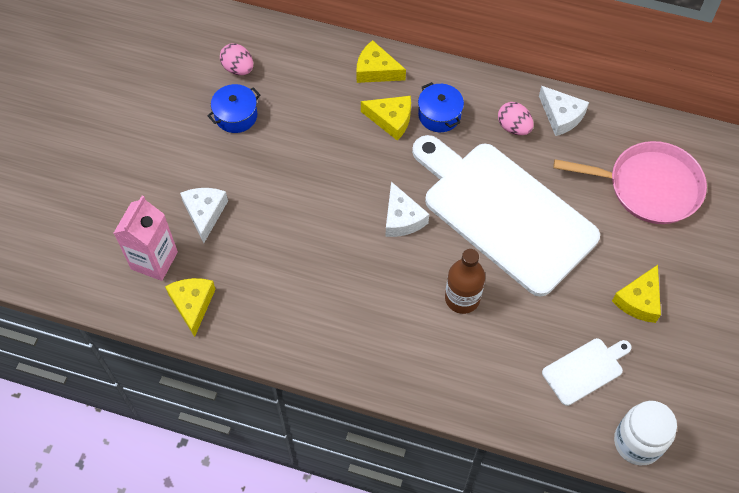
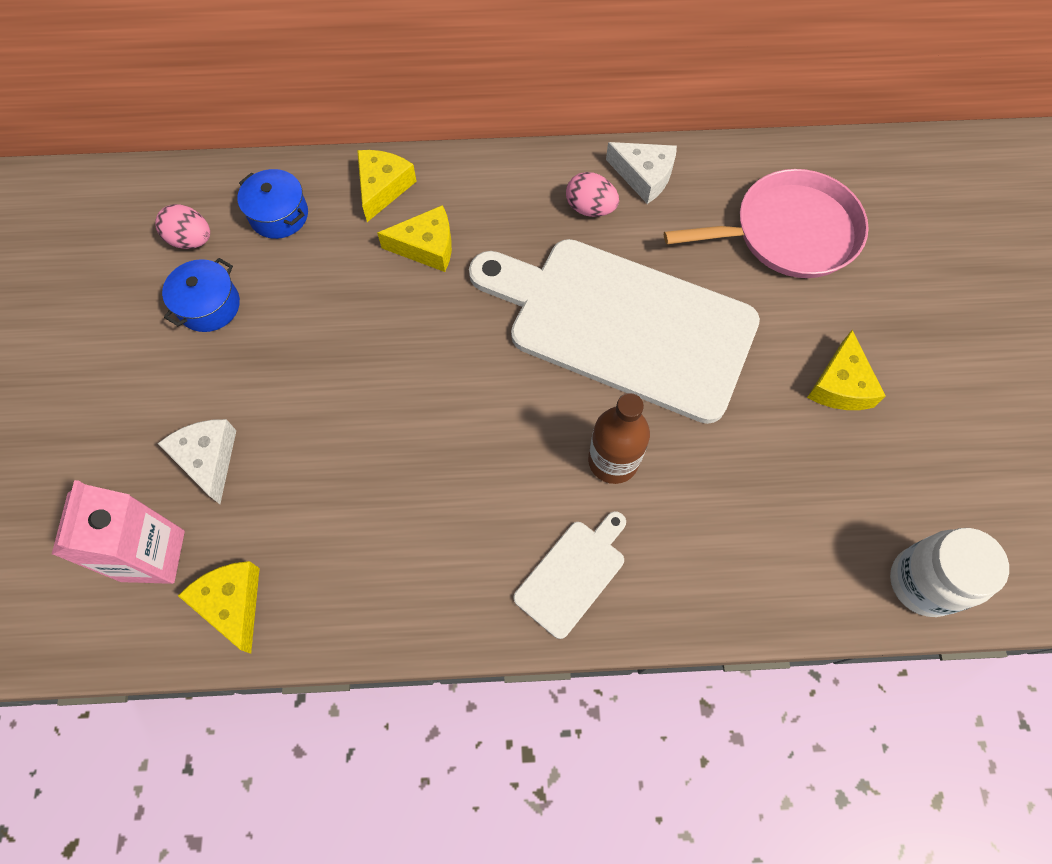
camera: 20 degrees left, 5 degrees up
(376, 70) = (383, 188): yellow cheese -> yellow cheese turned 105 degrees clockwise
(402, 218) = (490, 376): white cheese -> none
(439, 115) = (488, 221): blue pot -> blue pot (279, 215)
(585, 370) = (813, 504): white cutting board -> white cutting board (573, 574)

